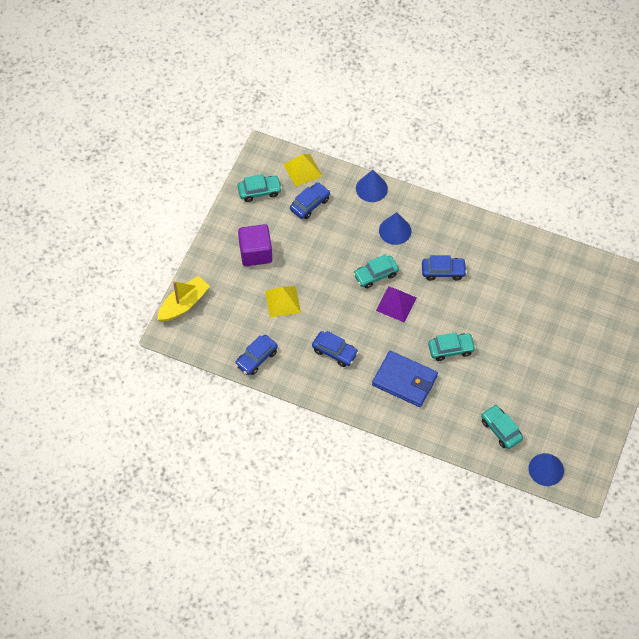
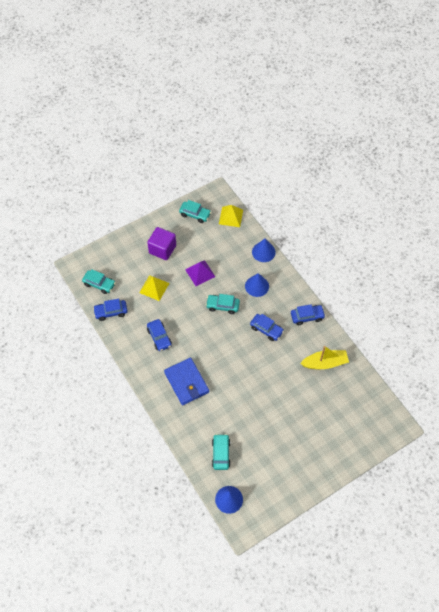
camera: 35 degrees right, 0 degrees up
(184, 304) = (97, 254): yellow boat -> yellow boat (324, 363)
(310, 204) = (218, 239): blue car -> blue car (307, 316)
(396, 304) = (220, 331): purple pyramid -> purple pyramid (200, 273)
(451, 349) = (231, 381): turquoise car -> turquoise car (99, 284)

